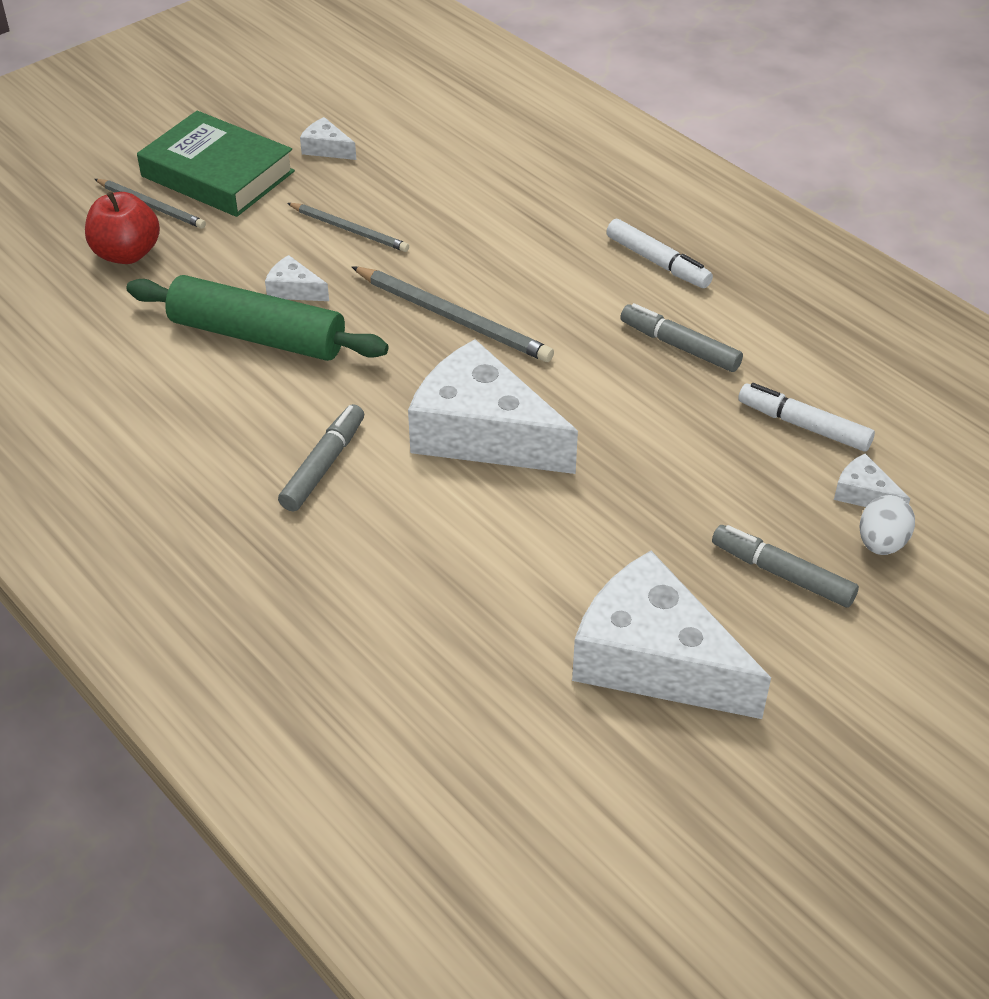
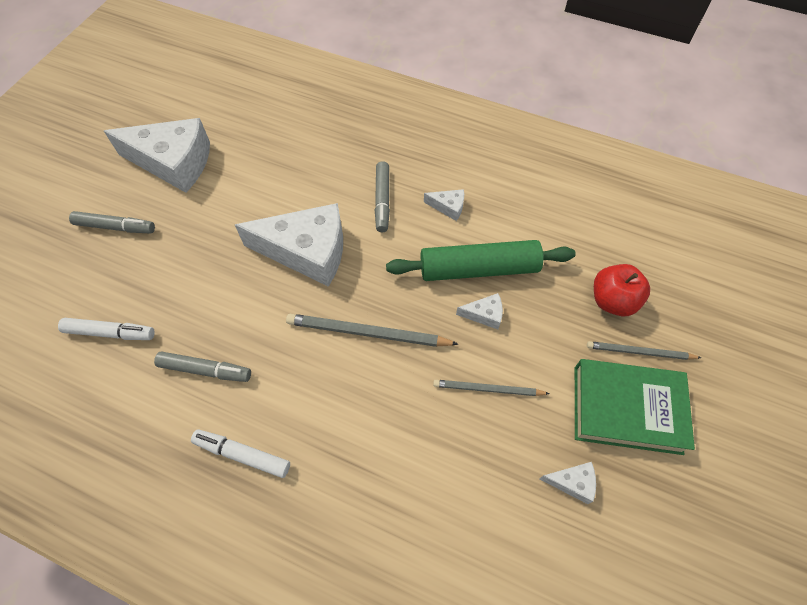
camera: 155 degrees right, 15 degrees up
(864, 494) = (69, 294): white cheese -> white cheese (448, 207)
(881, 543) = (59, 265): white egg -> none

